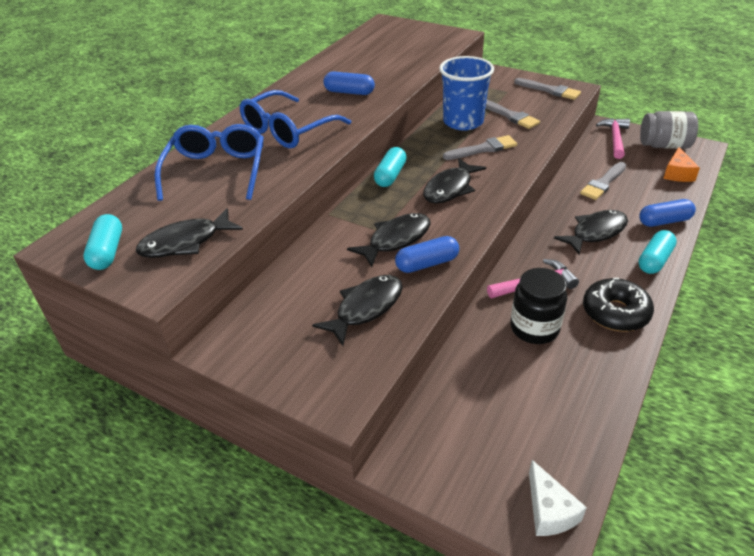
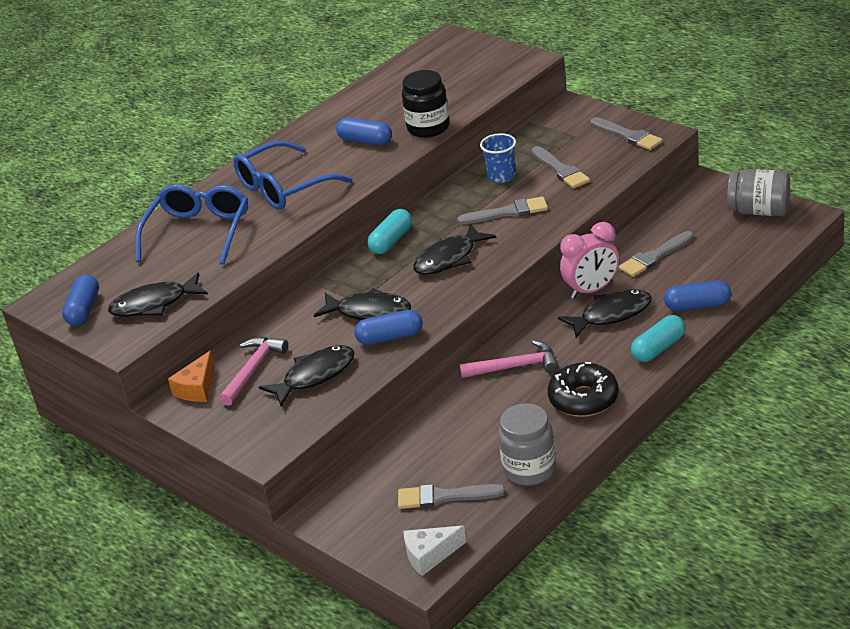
camera: 15 degrees right, 5 degrees down
(107, 252) = (84, 309): turquoise capsule -> blue capsule
(396, 240) = (369, 312): black fish -> black fish turned 45 degrees clockwise
(463, 122) = (501, 176): blue cup -> blue cup, size x0.58
(532, 432) = (444, 497): none -> grey brush
(534, 328) = (492, 409): black jar -> black jar (428, 128)
(549, 510) = (430, 555): white cheese -> white cheese turned 75 degrees clockwise
(566, 212) = (591, 290): none -> pink clock
(604, 392) = (529, 469): none -> grey jar
(615, 138) = (703, 199): pink hammer -> pink hammer (253, 370)
(677, 173) = (752, 248): orange cheese -> orange cheese (197, 388)

